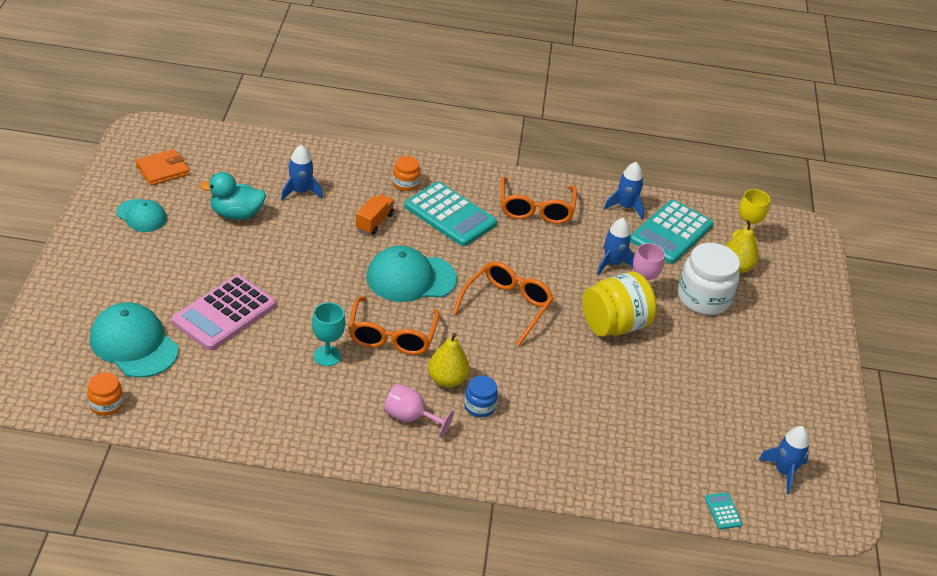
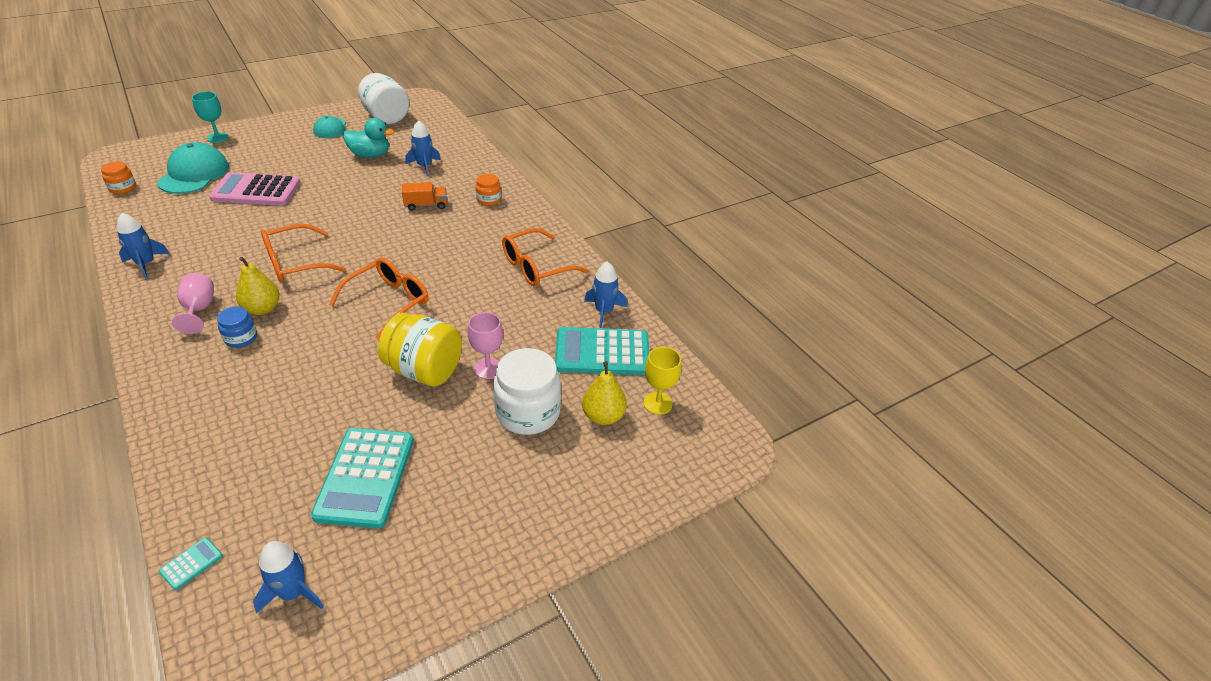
camera: 55 degrees right, 0 degrees up
(162, 170) = (386, 117): orange wallet -> white jar
(236, 214) = (370, 155): turquoise duck -> turquoise duck turned 135 degrees clockwise
(327, 356) = (245, 245): turquoise goblet -> turquoise goblet (218, 138)
(410, 278) = (375, 245): turquoise cap -> none
(450, 215) = (475, 232): turquoise calculator -> turquoise calculator (365, 477)
(507, 306) = (389, 302): orange glasses -> orange glasses turned 45 degrees counterclockwise
(612, 263) = (513, 335): blue rocket -> blue rocket (146, 264)

